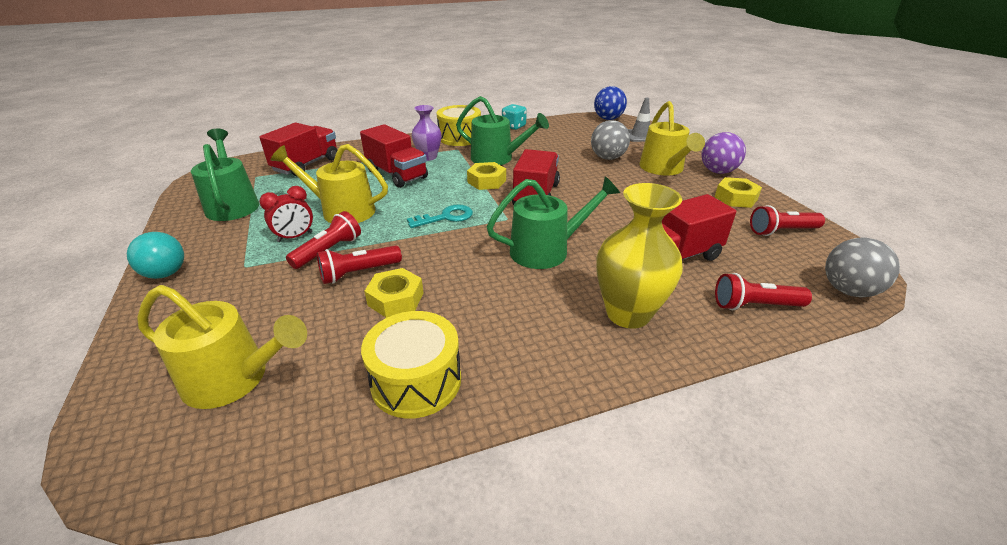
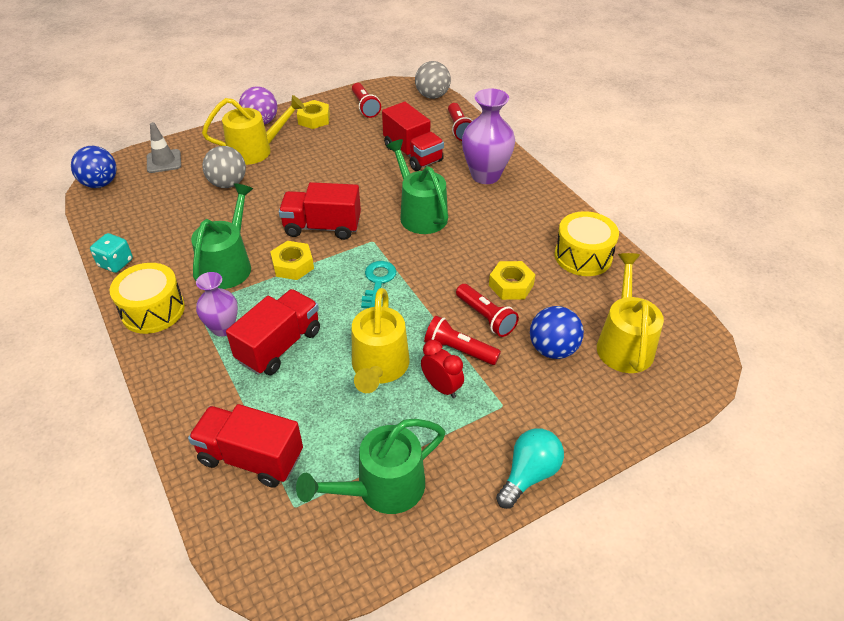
camera: 100 degrees left, 10 degrees up
(279, 312) = (553, 349): none -> blue ball
(446, 217) = (378, 282): turquoise key -> turquoise key turned 45 degrees clockwise
(628, 313) = (485, 175): yellow vase -> purple vase

